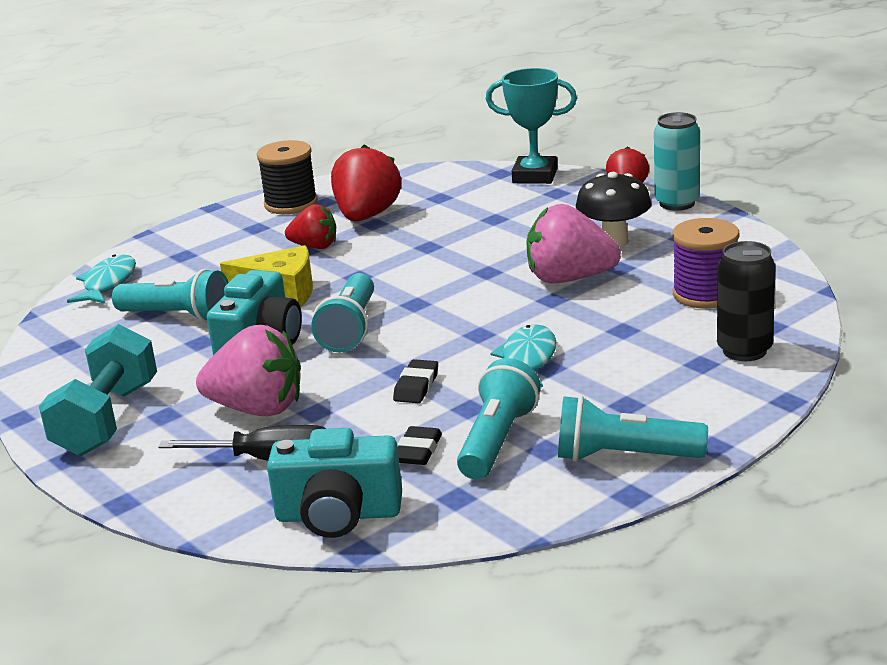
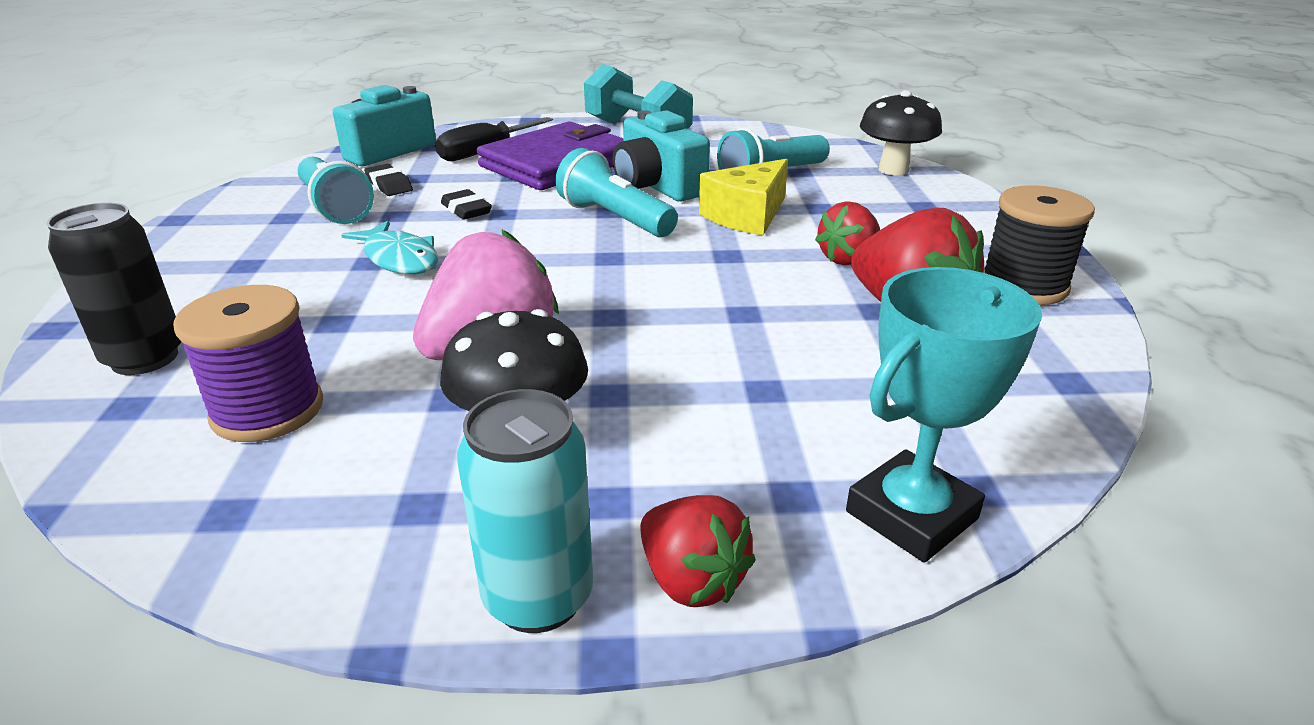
camera: 125 degrees right, 5 degrees up
(108, 283) = (893, 170): turquoise fish -> black mushroom
(257, 409) = (556, 163): pink strawberry -> purple wallet
(624, 457) = (206, 234): turquoise flashlight -> none

